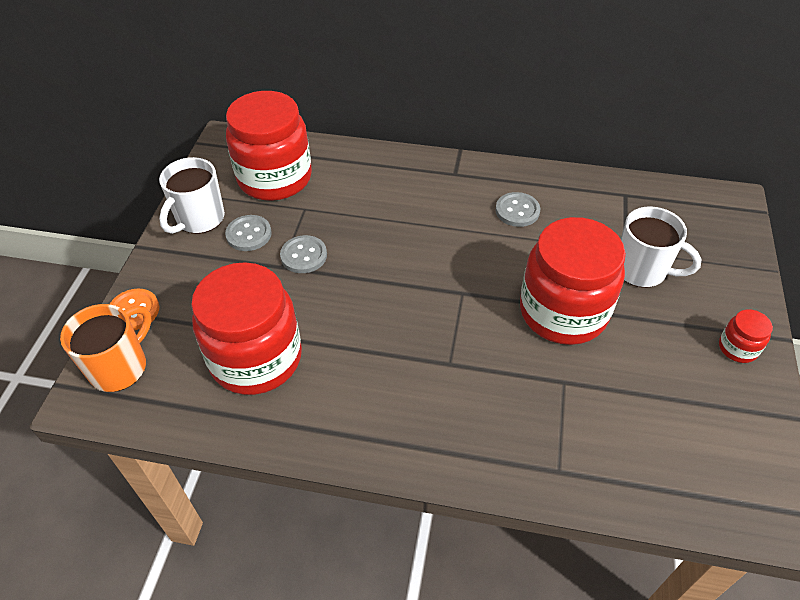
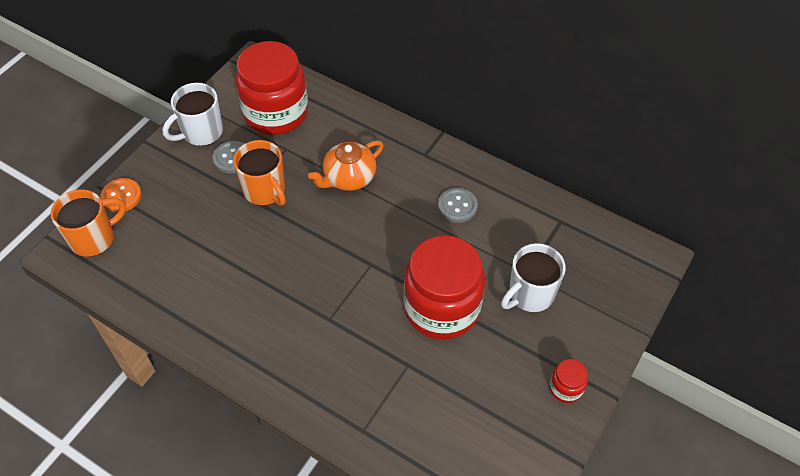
camera: 20 degrees right, 5 degrees up
(256, 358) = (190, 264): red jar -> none
(304, 255) = (265, 191): grey button -> orange mug
(389, 217) = (348, 178): none -> orange teapot
(642, 270) = (530, 294): white mug -> white mug turned 90 degrees clockwise

